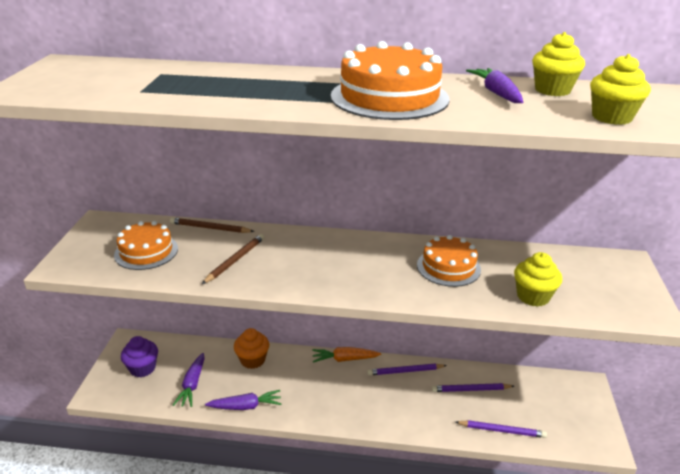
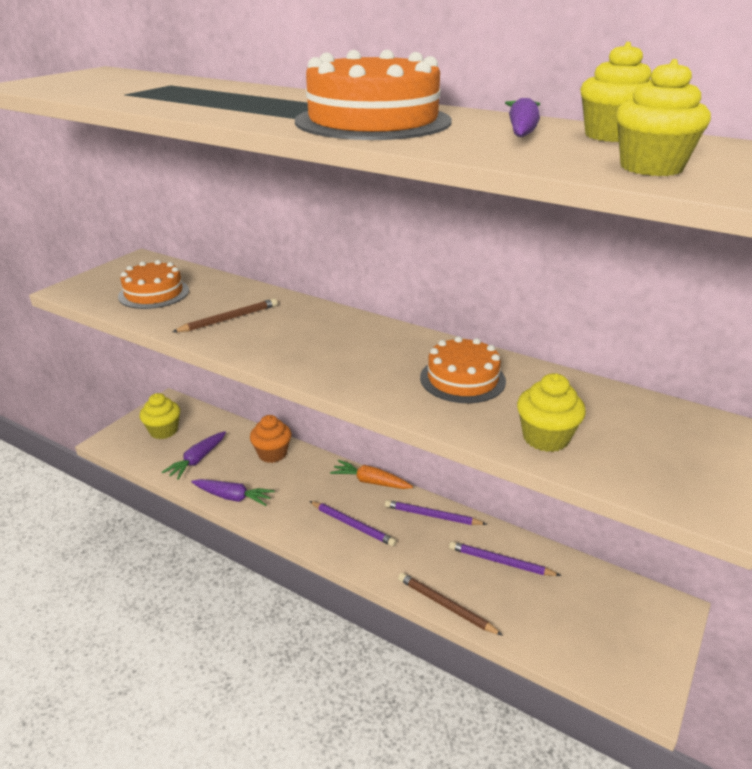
camera: 25 degrees right, 0 degrees up
(142, 368) = (163, 431): purple cupcake -> yellow cupcake
(210, 228) = (234, 285): brown pencil -> brown pencil (446, 605)
(501, 430) = (508, 622): purple pencil -> purple pencil (352, 525)

